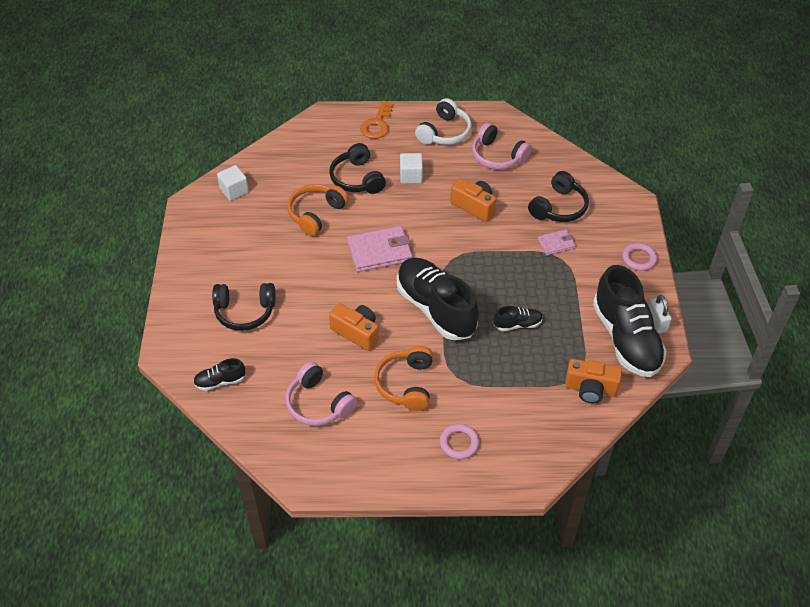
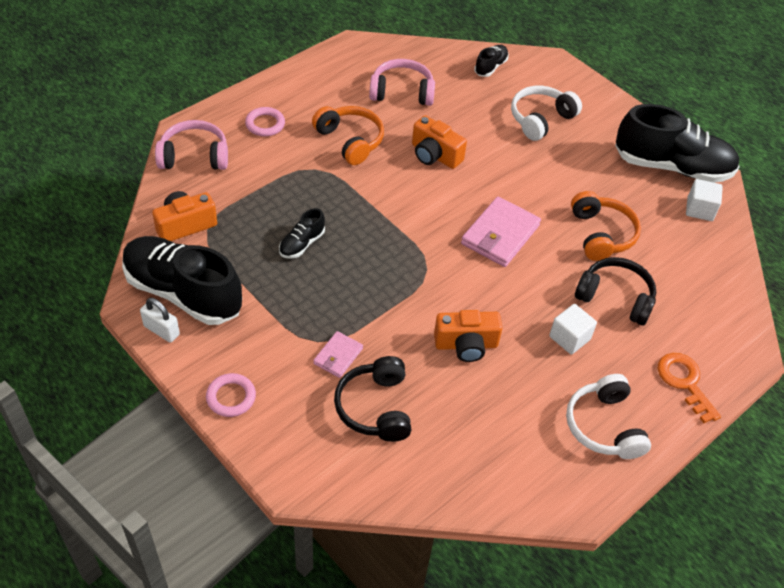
camera: 135 degrees right, 0 degrees up
(245, 312) = (540, 119): black headphones -> white headphones
(356, 332) = (434, 155): orange camera -> orange camera turned 45 degrees clockwise
(436, 308) = (391, 214): black shoe -> black shoe (672, 167)
(497, 156) = (510, 434): pink headphones -> pink headphones (194, 156)

